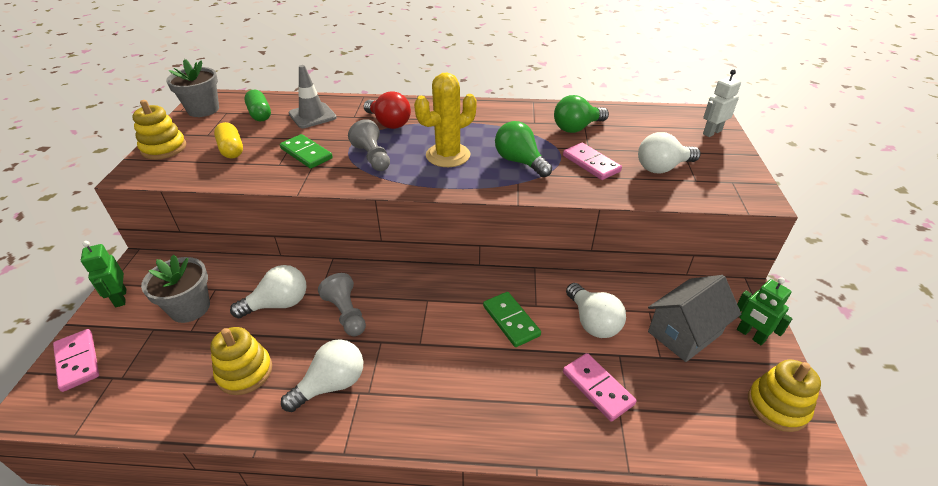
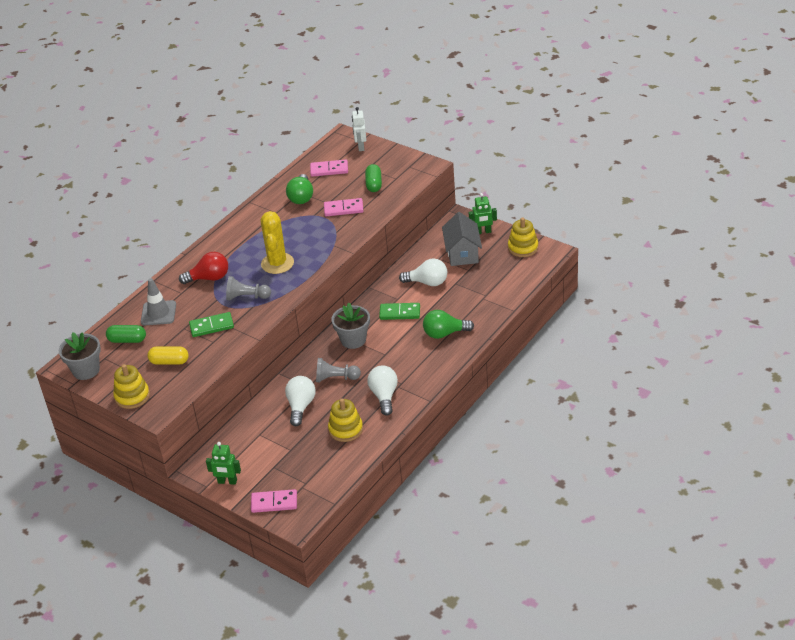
camera: 55 degrees left, 0 degrees up
(190, 308) = (268, 448): grey flower pot -> grey flower pot (353, 340)
(520, 162) = (314, 236): green light bulb -> green light bulb (444, 333)
(597, 388) = (467, 300): pink domino -> pink domino (329, 170)
(662, 168) = (374, 184): white light bulb -> green capsule

